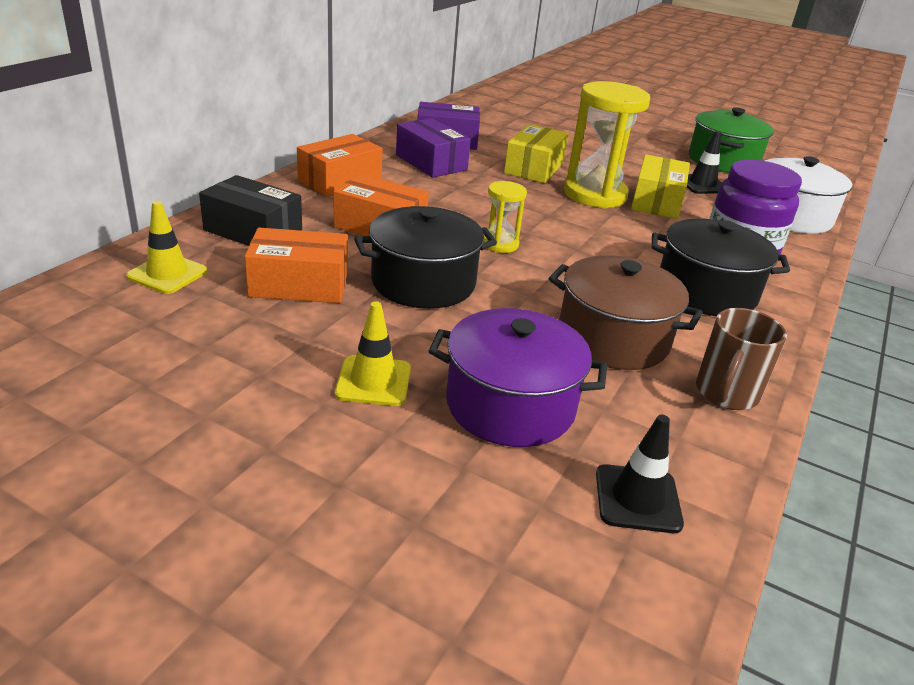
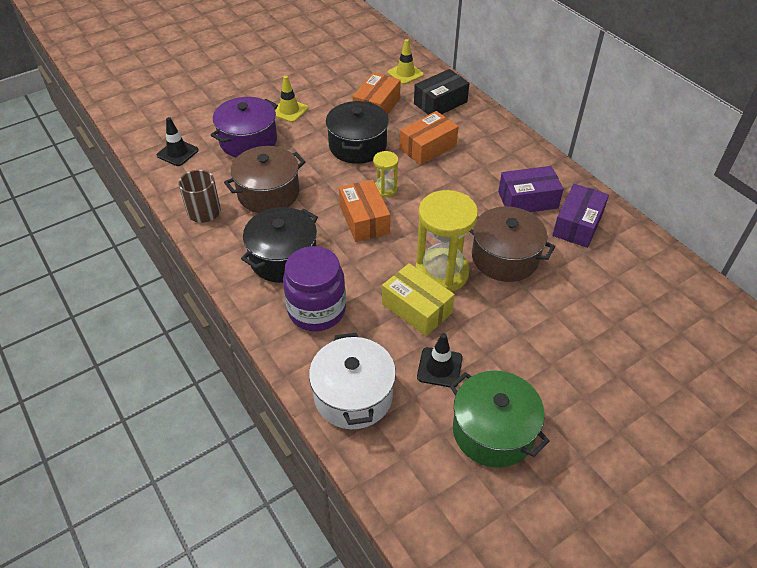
camera: 120 degrees right, 15 degrees up
(340, 181) = (502, 147): orange box -> orange box (364, 220)
(534, 168) = (505, 257): yellow box -> brown pot

